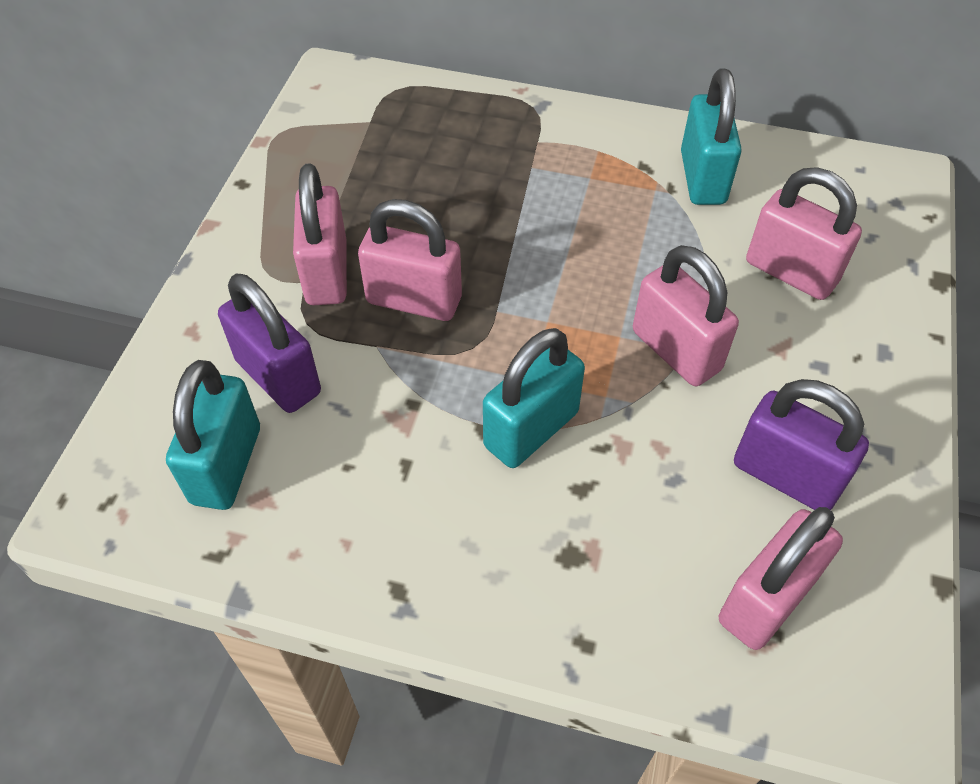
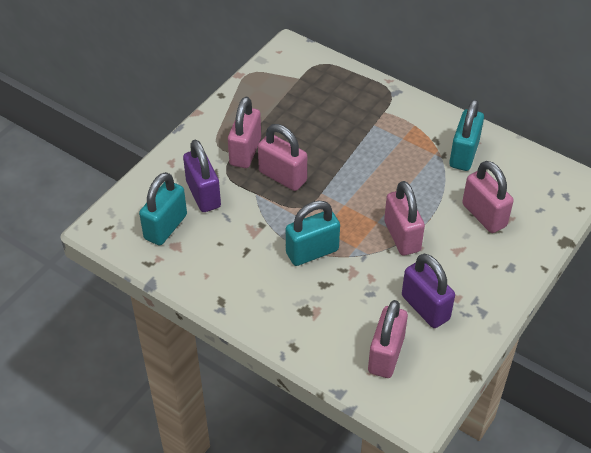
camera: 20 degrees right, 5 degrees down
(766, 599) = (386, 355): pink padlock -> pink padlock turned 45 degrees counterclockwise

